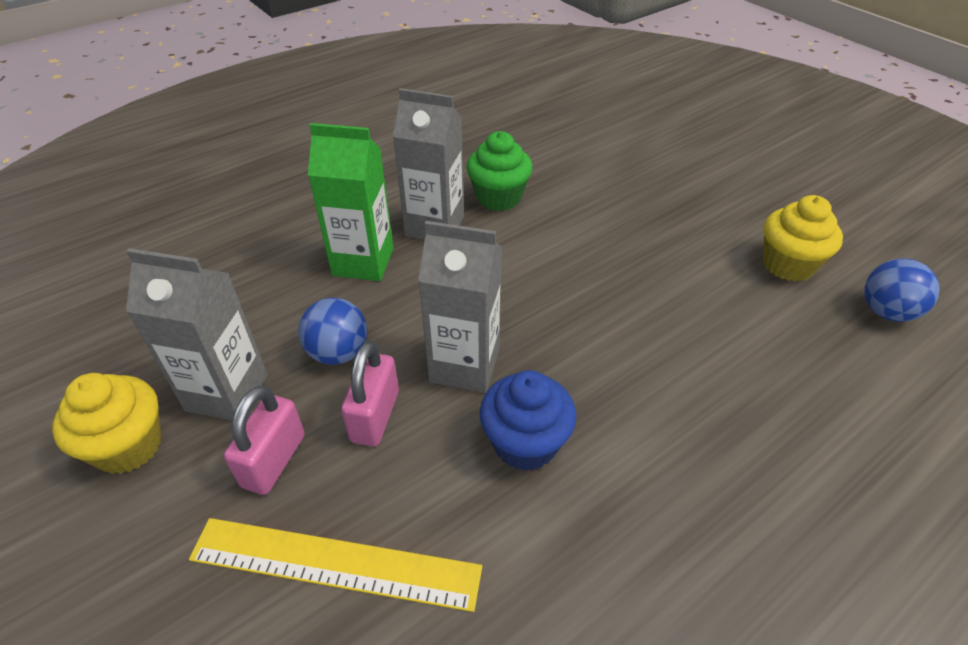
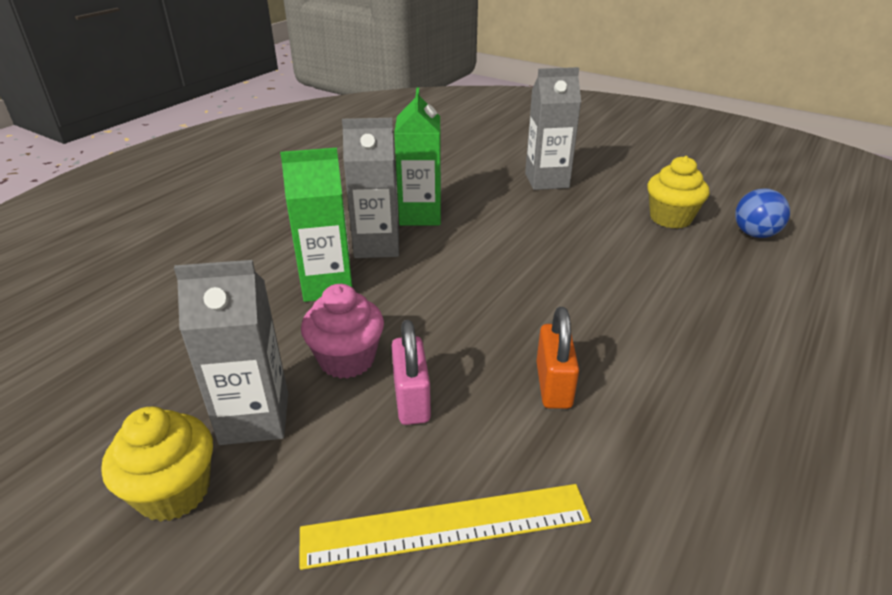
camera: 20 degrees left, 10 degrees down
(274, 460) = (336, 461): pink padlock -> none
(338, 353) = (347, 359): blue ball -> pink cupcake
(464, 365) = (467, 342): grey carton -> grey carton (546, 181)
(498, 198) = (420, 215): green cupcake -> green carton
(525, 443) = (553, 385): blue cupcake -> orange padlock

